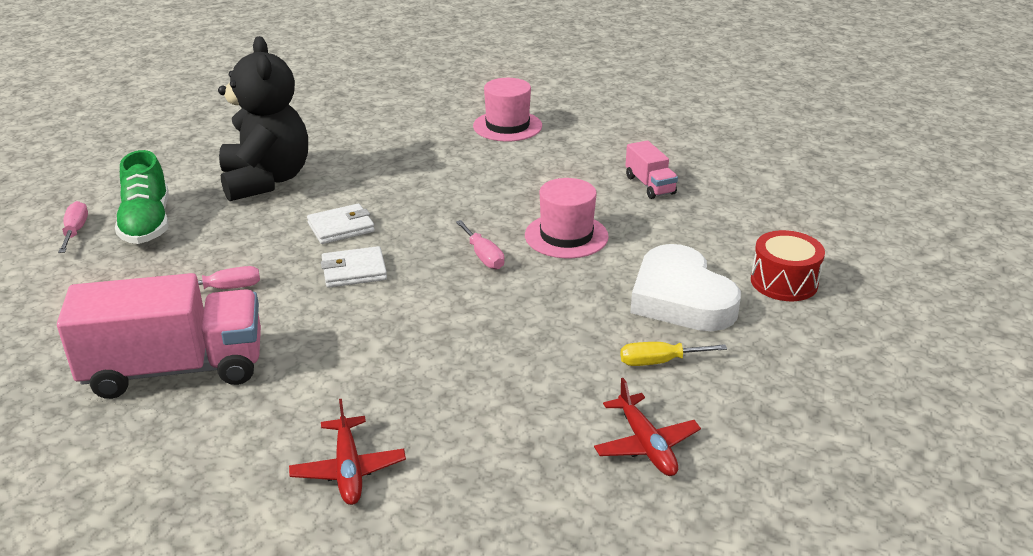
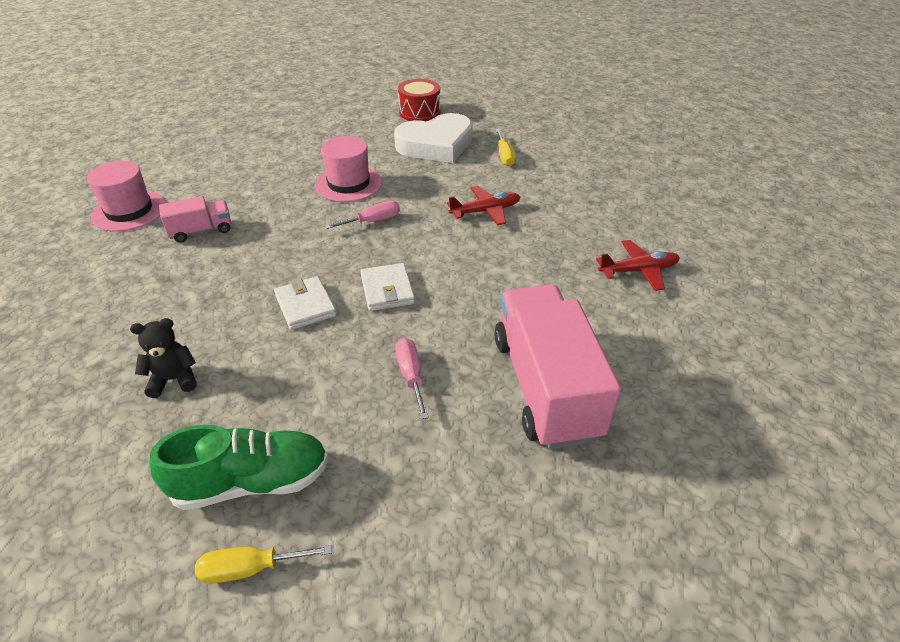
camera: 90 degrees left, 10 degrees up
(75, 231) = (250, 568): pink screwdriver -> yellow screwdriver
(266, 180) = (174, 379): black teddy bear -> black teddy bear, size x0.43
(646, 445) = (581, 164): red plane -> red plane (485, 211)
(649, 185) = (280, 147): pink truck -> pink truck (201, 231)

